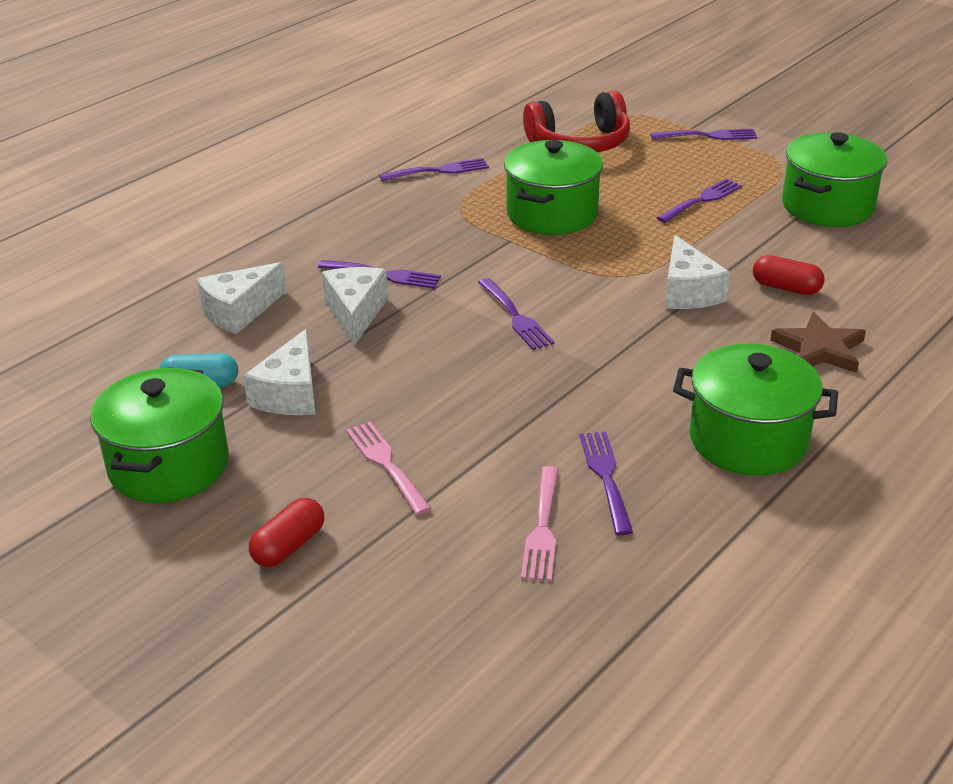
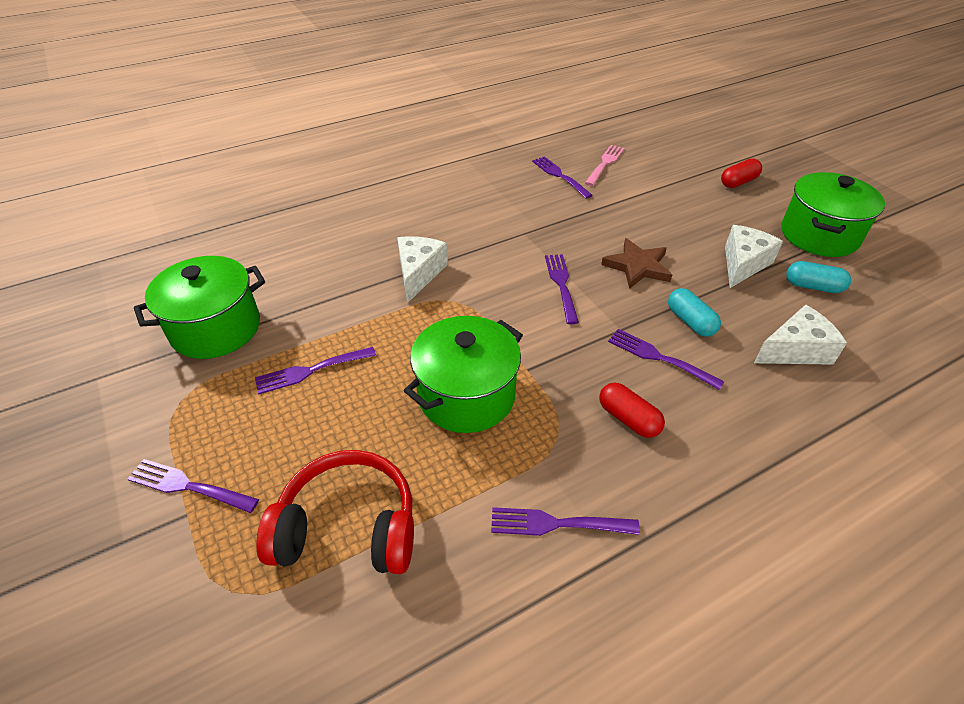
camera: 160 degrees left, 10 degrees up
(355, 313) = (690, 321): white cheese -> turquoise capsule
(387, 465) = (680, 207): pink fork -> none
(606, 478) = (560, 176): purple fork -> purple fork turned 135 degrees clockwise
(748, 440) = (472, 176): green pot -> none
(786, 288) = (347, 258): red capsule -> red capsule (628, 419)
(819, 349) = (378, 212): brown star -> brown star (637, 266)

